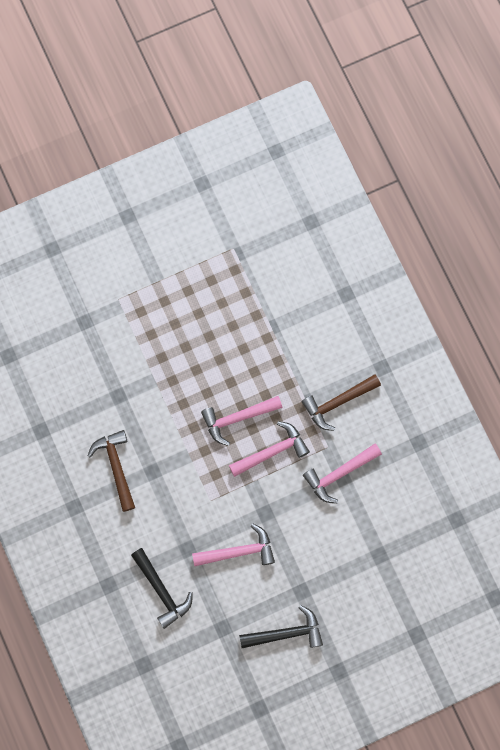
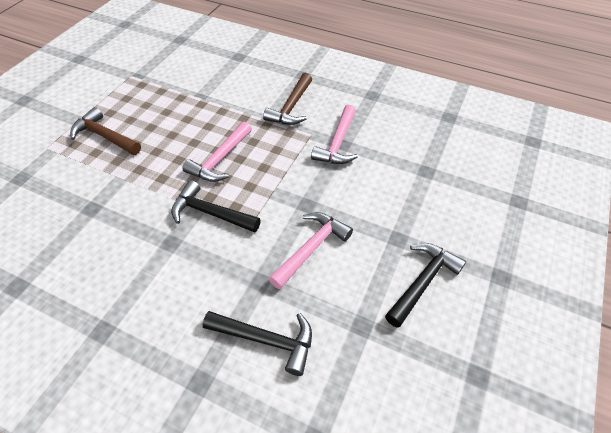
camera: 40 degrees left, 25 degrees down
(116, 466) = (128, 263): brown hammer -> brown hammer (105, 136)
(195, 466) = (210, 213): none -> black hammer
(272, 451) = (270, 162): pink hammer -> none

